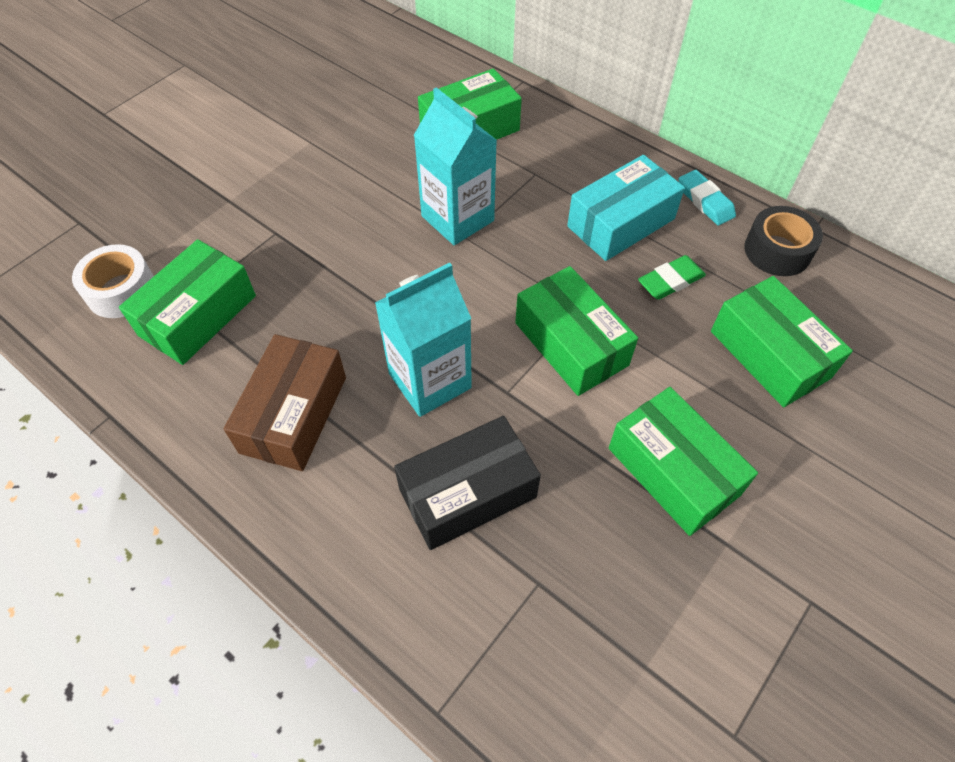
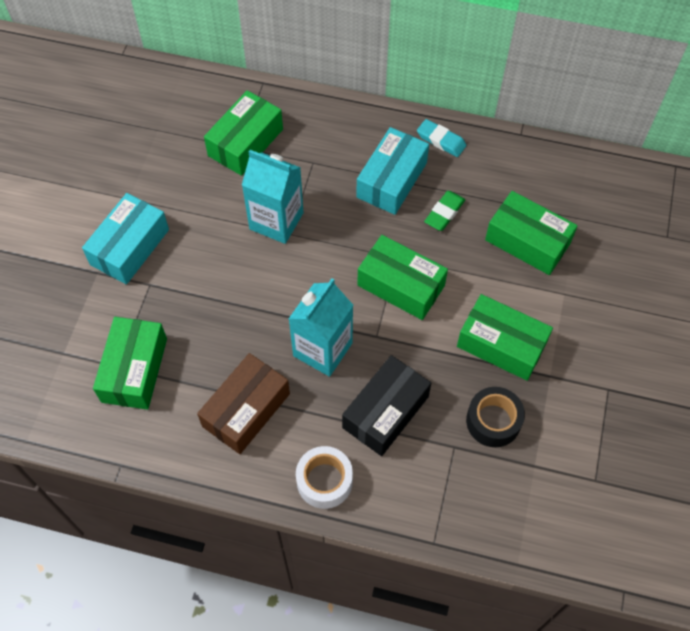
camera: 25 degrees left, 5 degrees up
(121, 291) = (65, 375): white tape -> white tape (324, 481)
(279, 188) = (130, 247): none -> turquoise box
(294, 414) = (246, 410): brown box -> brown box turned 45 degrees clockwise
(777, 251) = (503, 162): black tape -> black tape (493, 421)

